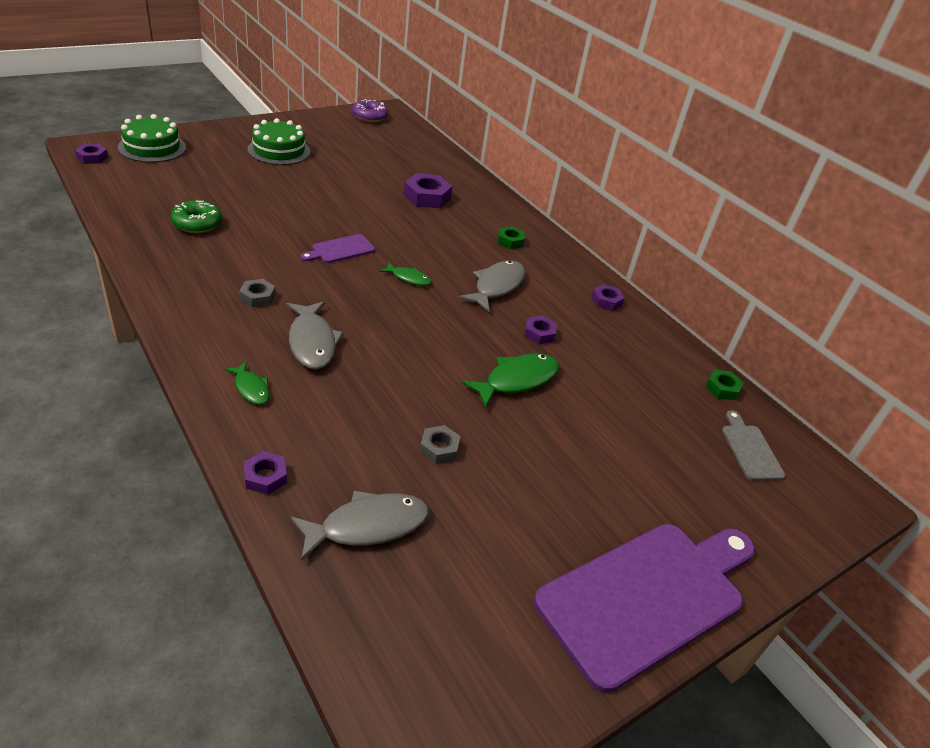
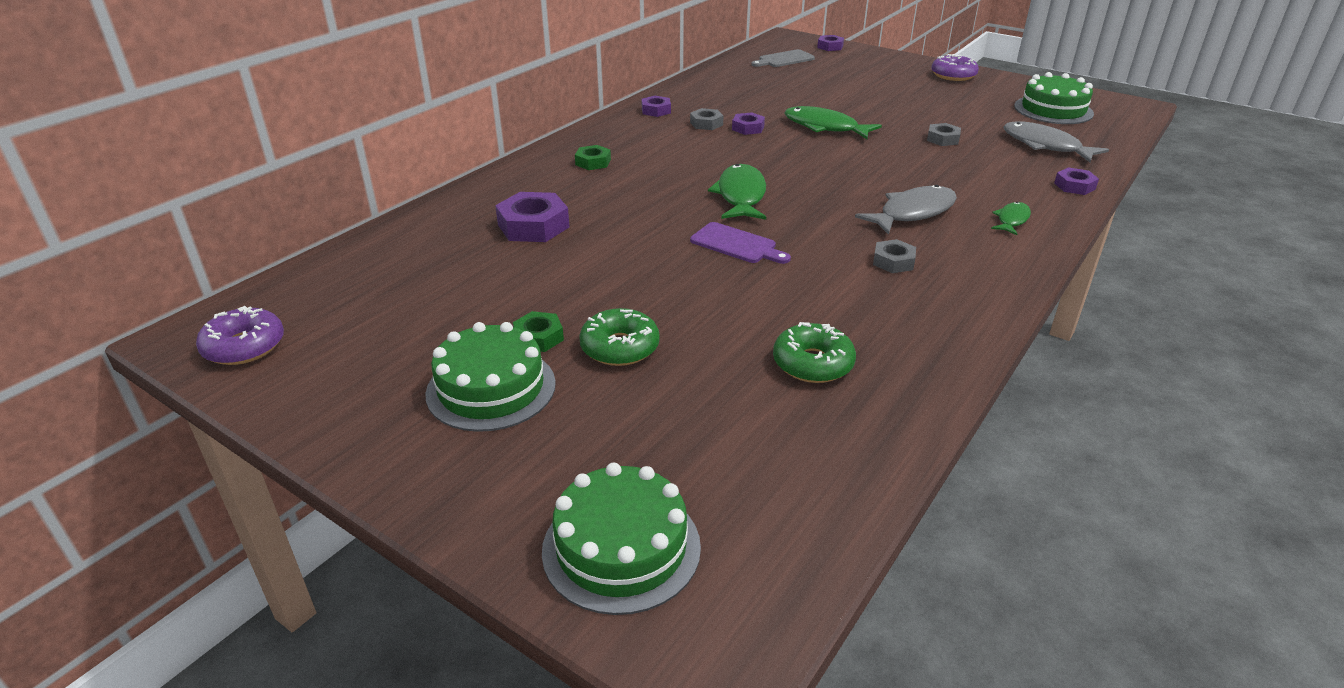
camera: 105 degrees left, 5 degrees down
(92, 157) = (749, 608): purple nut -> purple nut (830, 47)
(274, 183) = (620, 347): none -> green donut
(408, 278) = (741, 195): green fish -> green fish, size x1.77
(466, 626) = (1053, 110): none -> green cake
(497, 286) = (695, 154): grey fish -> none
(561, 315) = (706, 124): none -> grey nut
(647, 597) = (953, 75): purple cutting board -> purple donut
(722, 388) = (726, 68): green nut -> green nut (539, 337)

